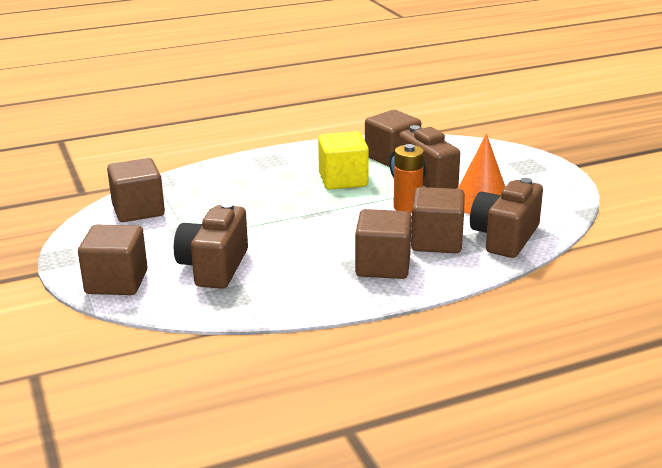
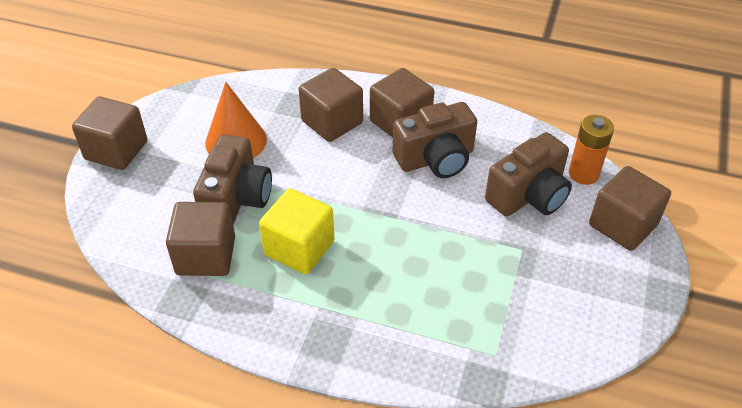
camera: 140 degrees left, 20 degrees up
(138, 210) = (544, 330): brown cube -> brown cube (116, 150)
(407, 207) = (298, 172): orange battery -> orange battery (583, 174)
(505, 237) = (281, 97): brown camera -> brown camera (436, 159)

